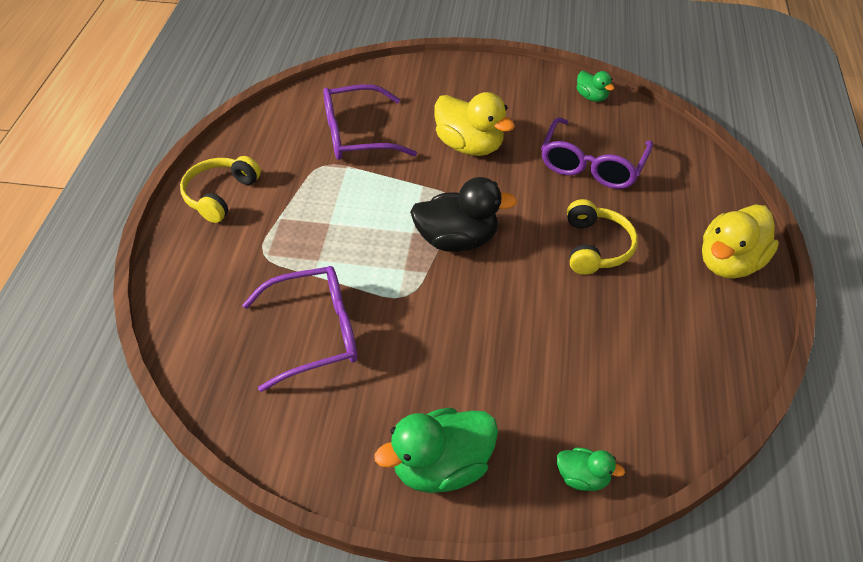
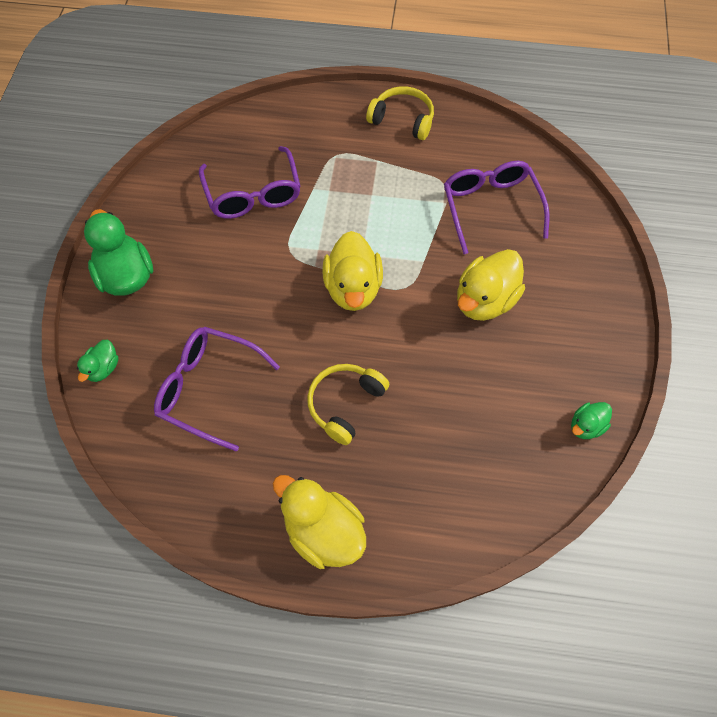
camera: 90 degrees right, 15 degrees up
(457, 240) = (353, 288): black duck -> yellow duck
(592, 164) = (466, 414): purple glasses -> purple glasses (209, 389)
(596, 247) = (345, 404): yellow headphones -> yellow headphones turned 120 degrees clockwise

